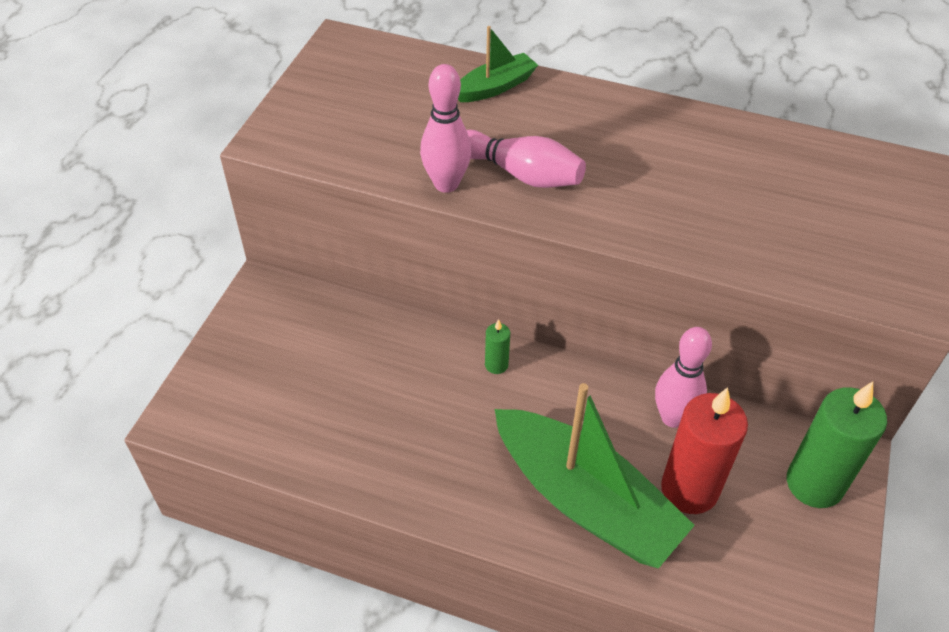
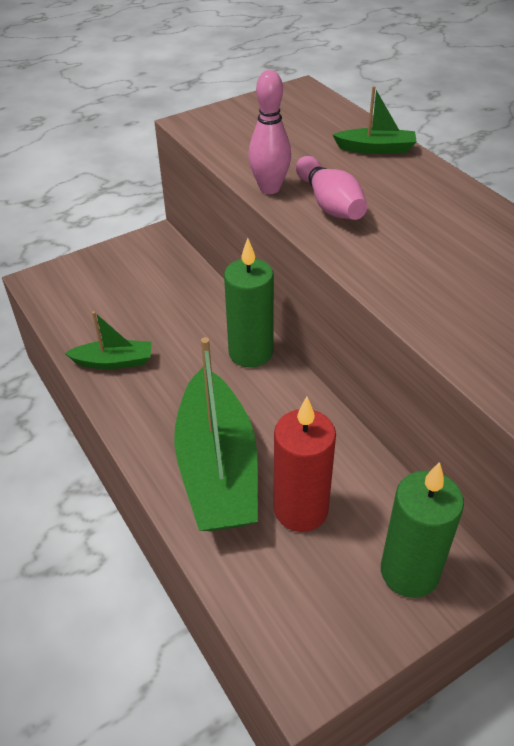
camera: 40 degrees right, 5 degrees down
(373, 459) = (114, 362): none -> green boat
(496, 365) = (251, 352): green candle -> green candle, size x2.22
(673, 417) = (342, 456): pink bowling pin -> none

